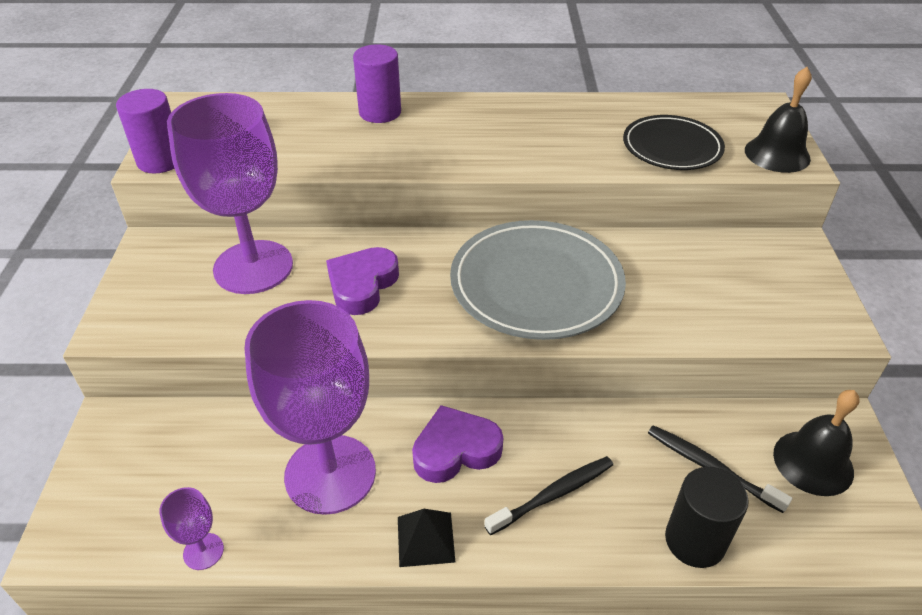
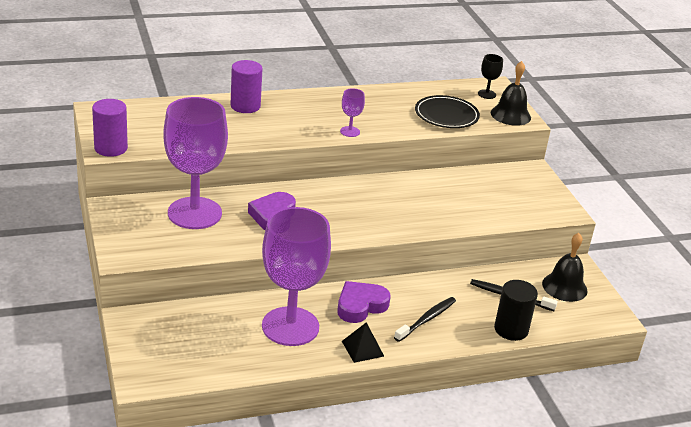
camera: 20 degrees left, 10 degrees down
(203, 551) = (234, 371): purple goblet -> purple goblet (350, 131)
(536, 284) = (383, 206): grey plate -> none
(747, 118) = (487, 94): none -> black goblet

